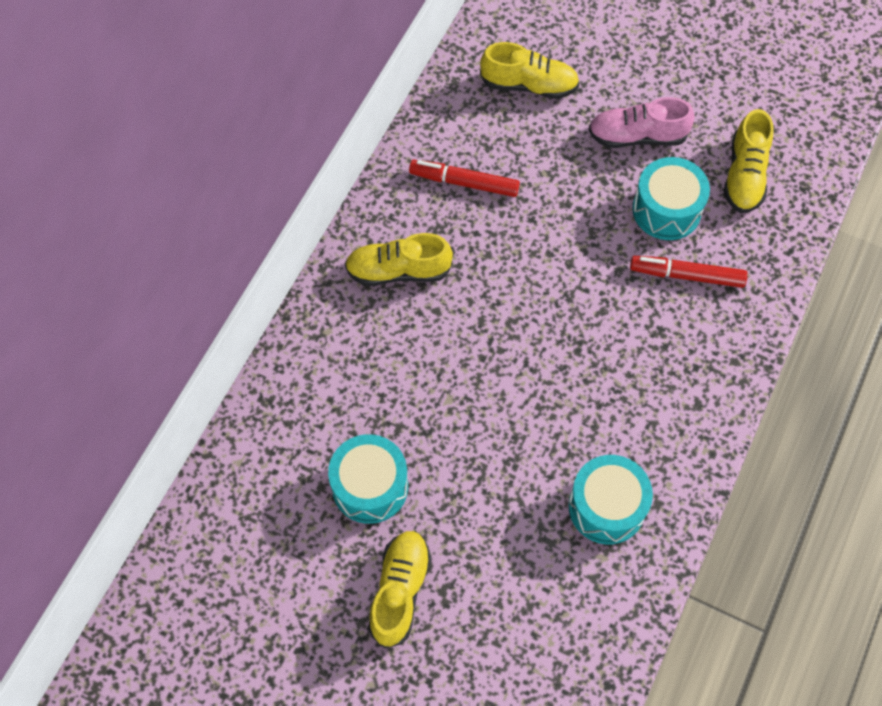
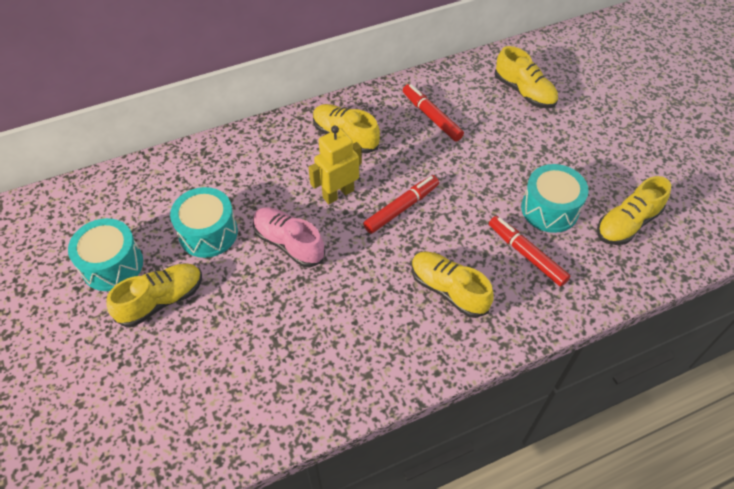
camera: 40 degrees right, 10 degrees down
(456, 343) = (338, 194): none -> yellow robot
(532, 312) = (401, 208): none -> red marker
(606, 507) = (332, 350): turquoise drum -> turquoise drum (112, 265)
(637, 136) = (570, 157): pink shoe -> pink shoe (289, 243)
(651, 366) = (448, 290): none -> yellow shoe

